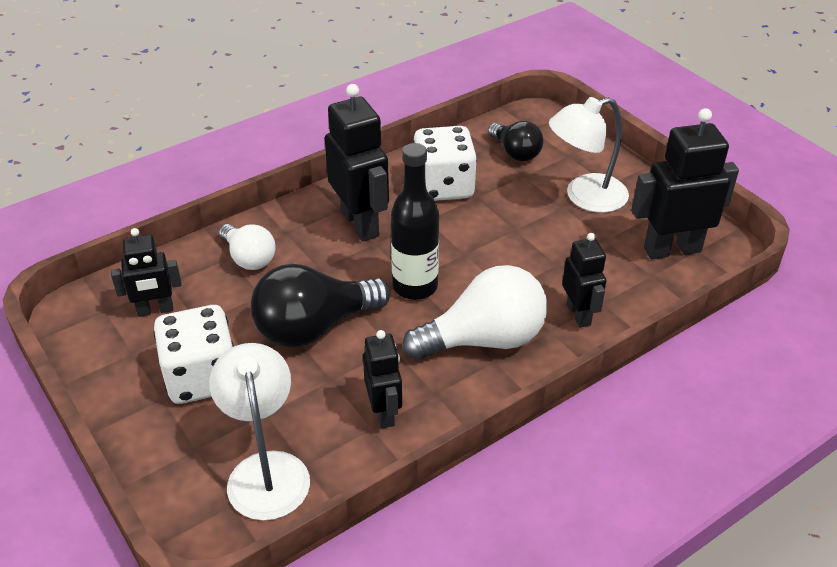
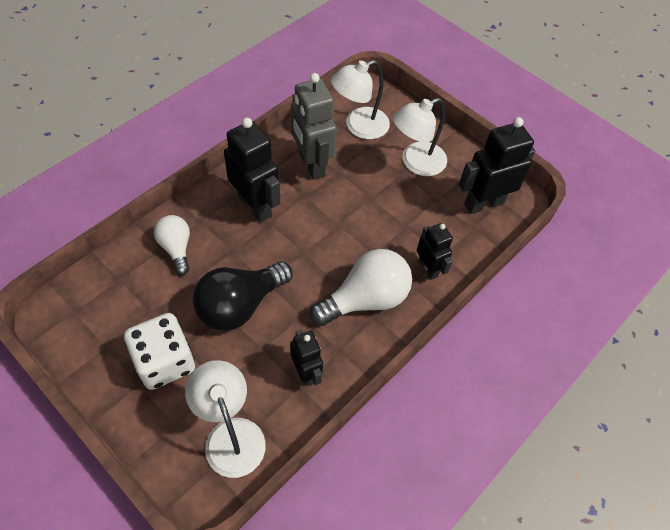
camera: 15 degrees left, 15 degrees up
(155, 310) = (114, 306): black robot -> none
(249, 258) = (176, 248): white light bulb -> white light bulb turned 150 degrees counterclockwise
(415, 286) = (307, 259): black bottle -> none
(443, 187) = (311, 164): white dice -> grey robot
(515, 152) = (359, 126): black light bulb -> white lamp

